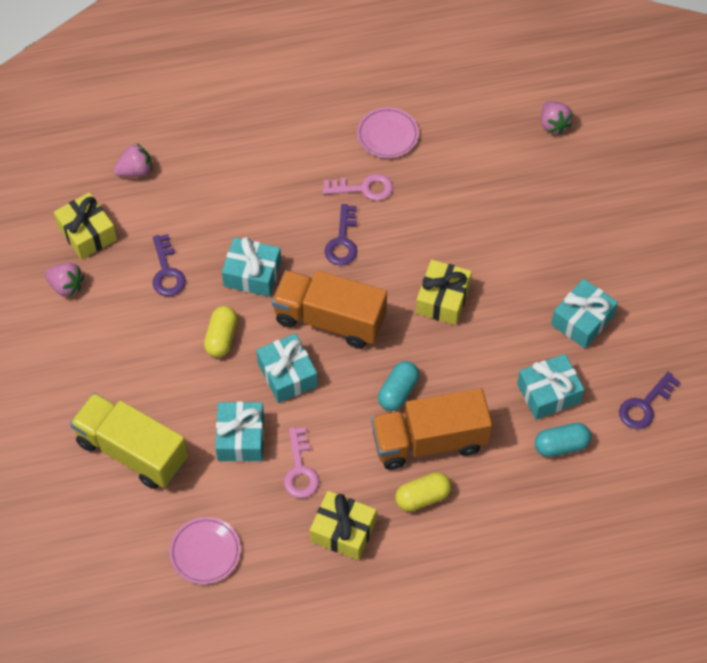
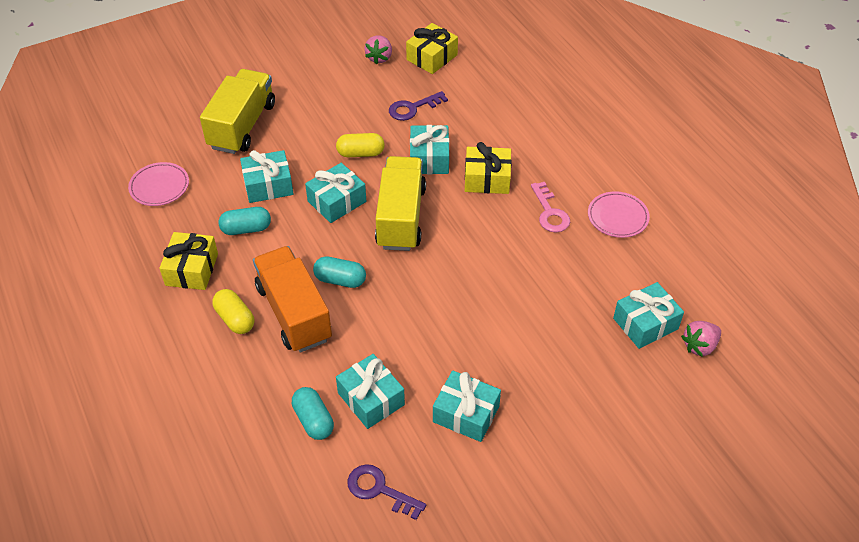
camera: 75 degrees right, 10 degrees down
(135, 171) = (502, 69): pink strawberry -> none
(300, 469) = (246, 229): pink key -> turquoise capsule
(329, 319) = (401, 217): orange truck -> yellow truck
(342, 241) = (486, 209): purple key -> none
(443, 299) = (450, 294): yellow gift -> yellow gift (487, 179)
(519, 155) = (645, 323): none -> turquoise gift

